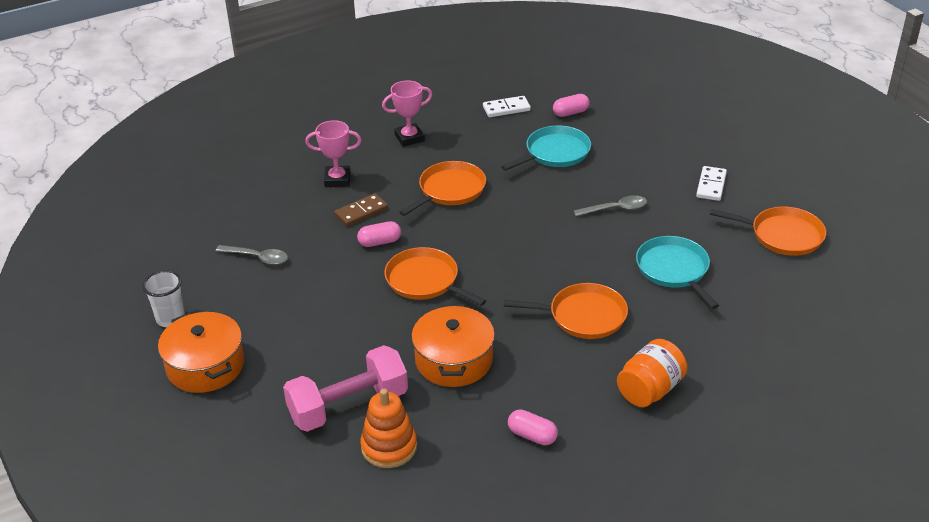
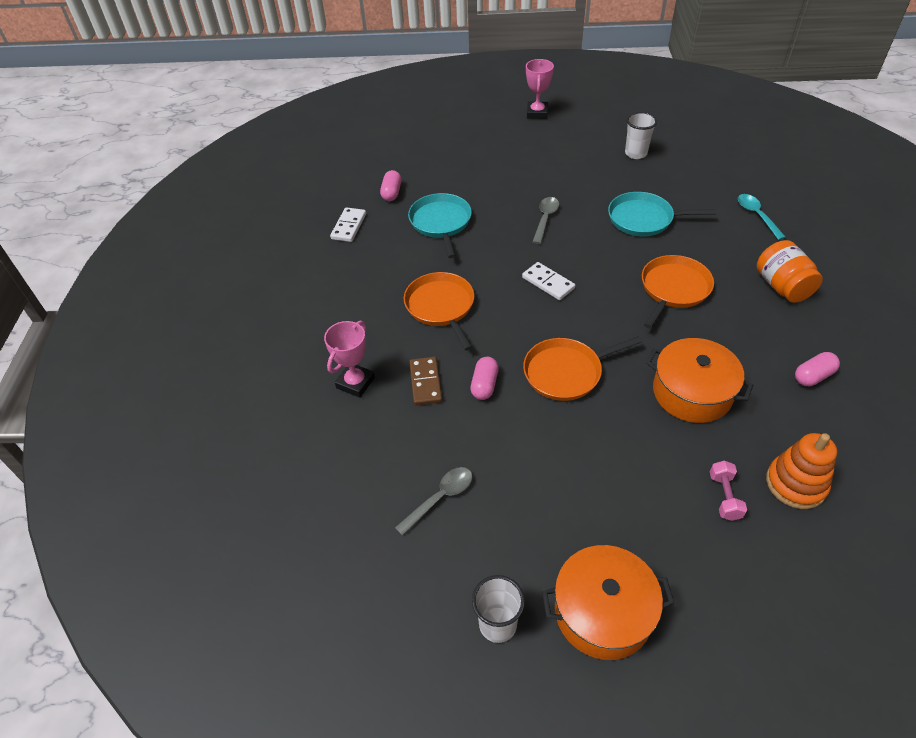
camera: 60 degrees left, 10 degrees up
(348, 406) = (724, 496): pink dumbbell -> pink dumbbell, size x0.44
(409, 138) = (334, 305): pink trophy -> pink trophy (537, 113)
(711, 185) = (552, 161): white domino -> white domino (548, 283)
(756, 348) = (757, 216): none -> turquoise spoon
(783, 235) = (636, 153): orange pan -> white cup

